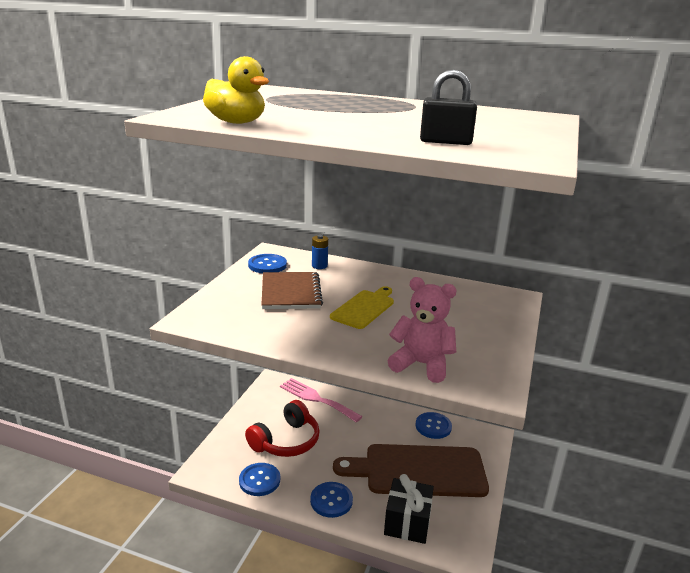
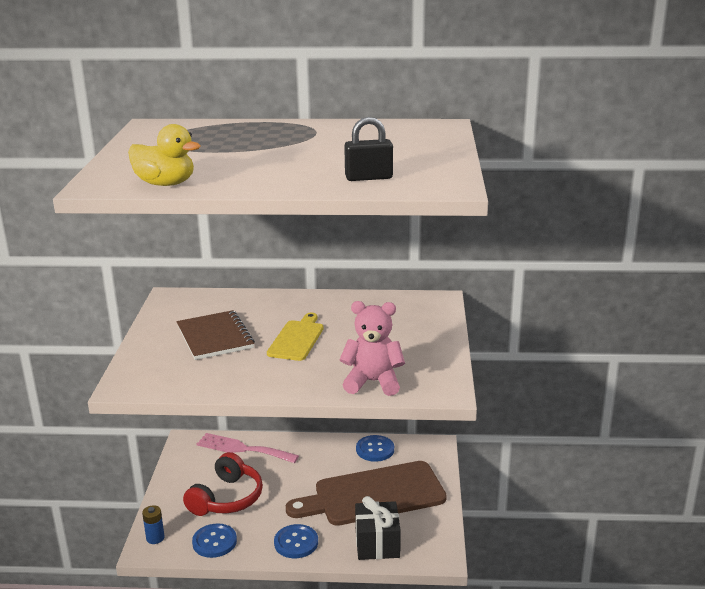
camera: 15 degrees left, 0 degrees up
(267, 265) = (174, 312): blue button -> none
(319, 266) = (230, 303): blue battery -> blue battery (155, 538)

